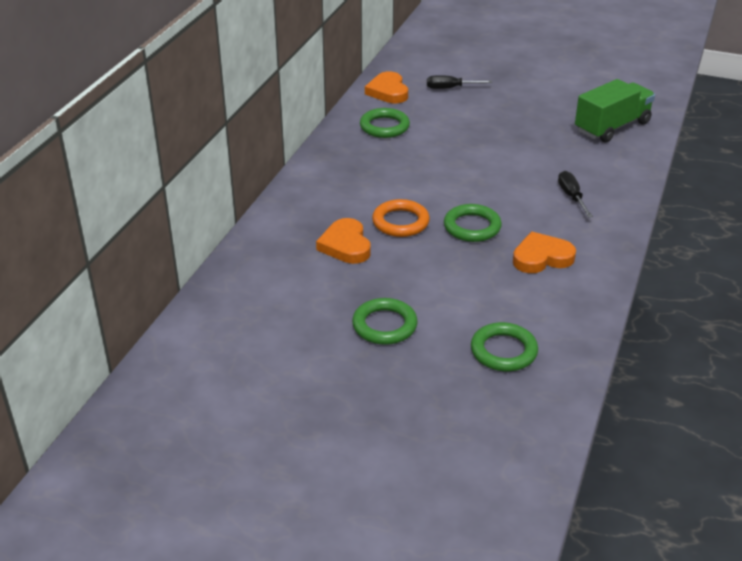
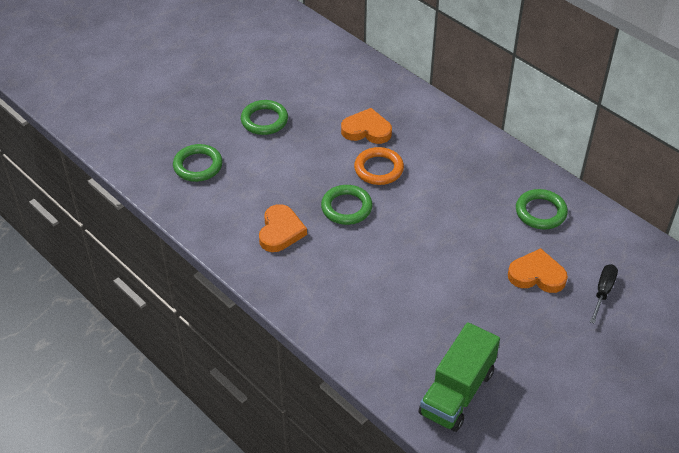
camera: 115 degrees right, 10 degrees up
(388, 91) = (614, 239): orange heart -> orange heart (537, 275)
(571, 197) = (350, 292): black screwdriver -> none
(612, 127) = (457, 392): green truck -> green truck turned 45 degrees clockwise

